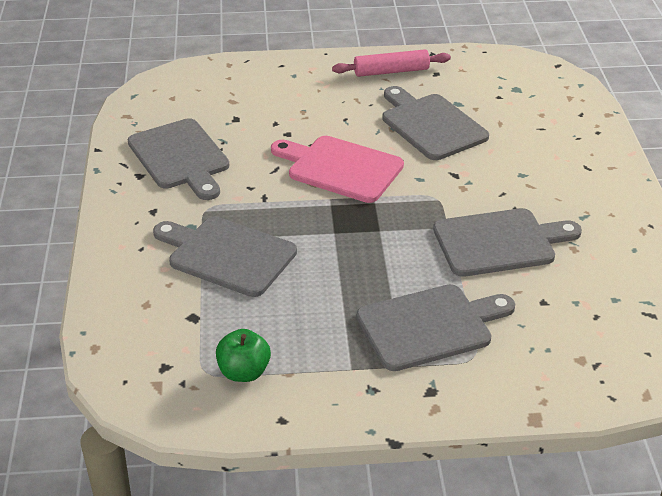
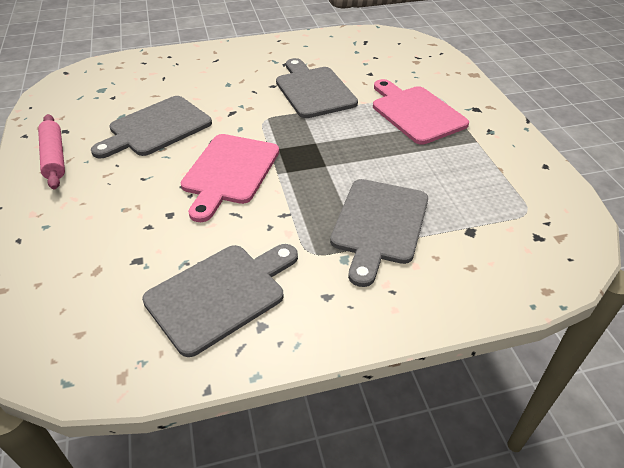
camera: 100 degrees left, 5 degrees up
(244, 372) = (514, 191): green apple -> none
(430, 326) = (416, 113): grey cutting board -> pink cutting board

